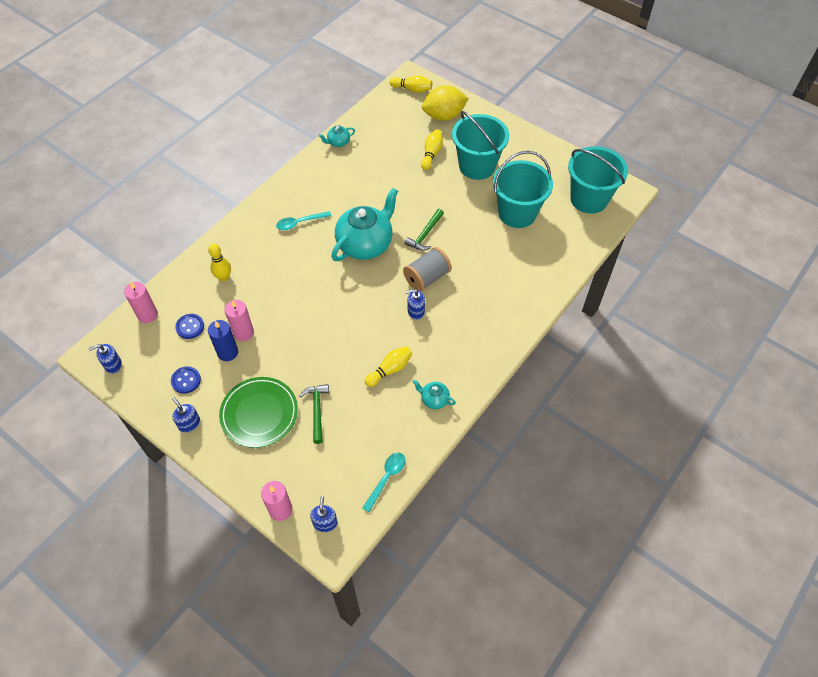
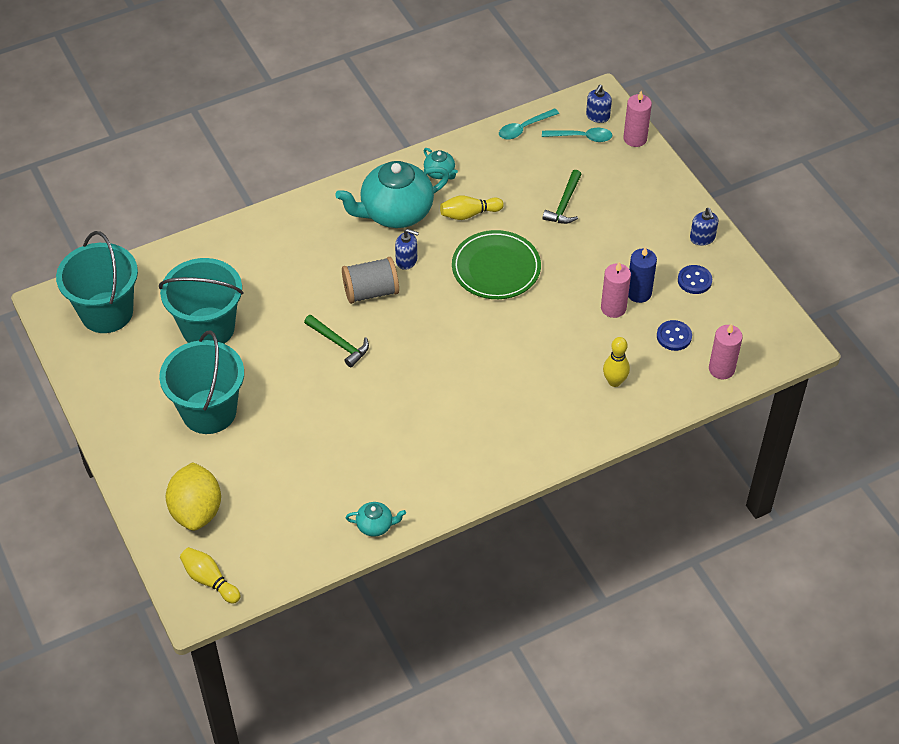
camera: 155 degrees left, 5 degrees down
(113, 365) = (774, 326): blue soap dispenser -> none
(259, 413) = (625, 222): green plate -> green plate (496, 268)
(300, 223) = (489, 419): turquoise spoon -> turquoise spoon (582, 137)
(365, 244) = (420, 359): turquoise teapot -> turquoise teapot (395, 212)
(425, 234) = (339, 343): green hammer -> green hammer turned 75 degrees clockwise
(431, 154) = (256, 454): yellow bowling pin -> none
(444, 116) = (196, 511): yellow lemon -> yellow lemon turned 75 degrees clockwise

